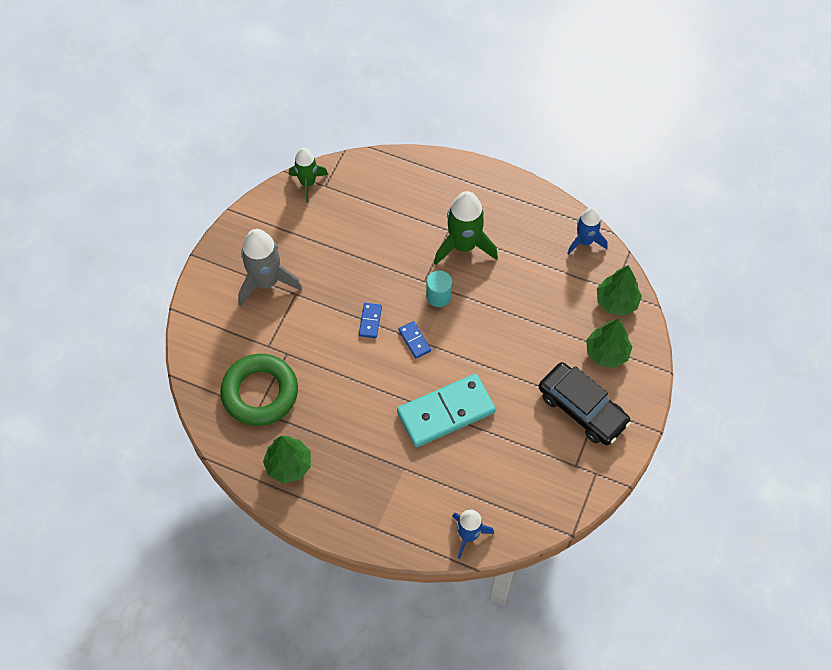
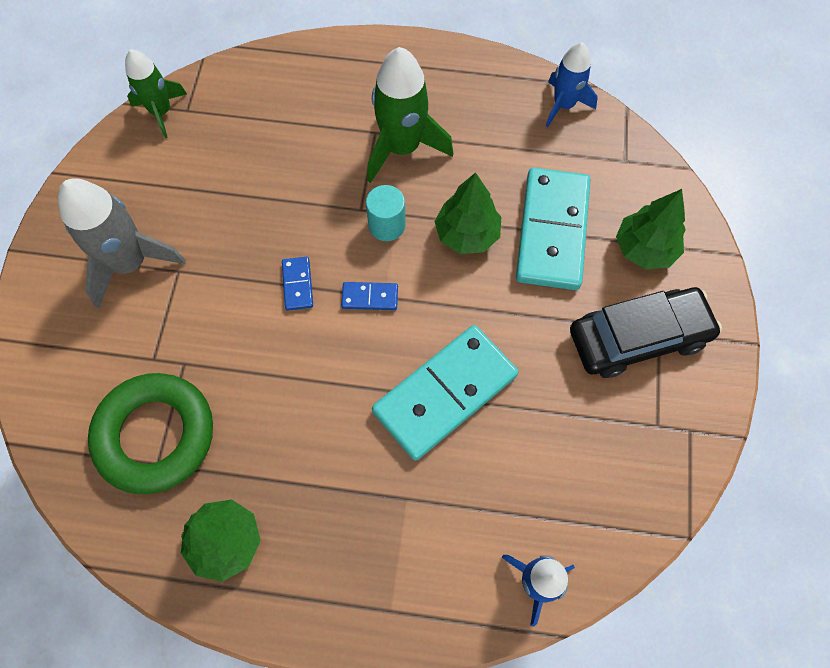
camera: 15 degrees left, 5 degrees up
(414, 340) = (370, 297): blue domino -> blue domino turned 45 degrees counterclockwise
(548, 326) = (552, 231): none -> turquoise domino
(582, 409) = (638, 338): black car -> black car turned 45 degrees counterclockwise
(616, 302) = (633, 175): green tree -> green tree (467, 234)

